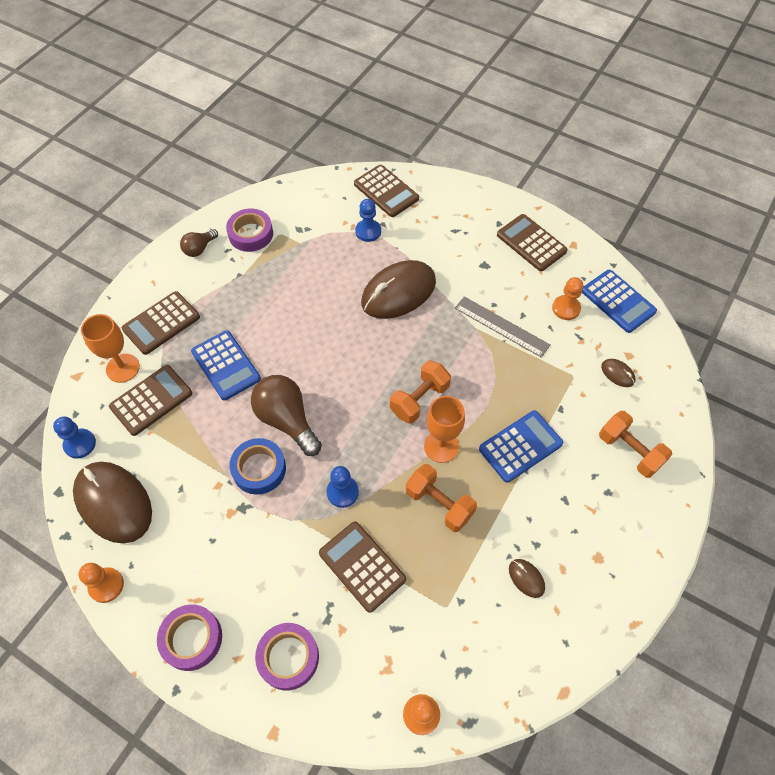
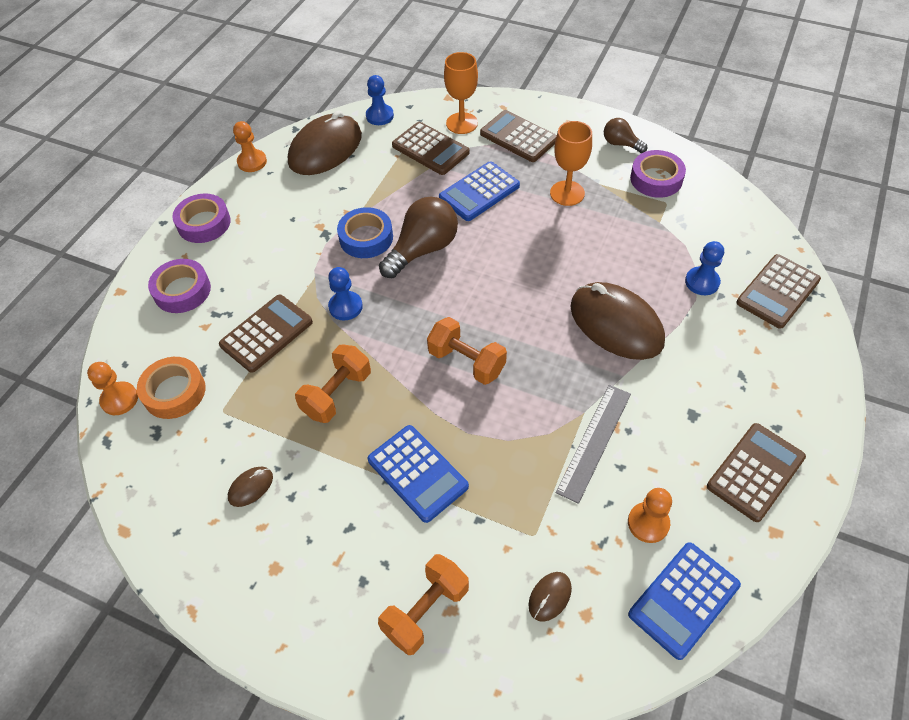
camera: 85 degrees right, 5 degrees down
(419, 656) = (174, 392): none -> orange tape
(441, 446) = (408, 389): orange goblet -> orange goblet (567, 193)

